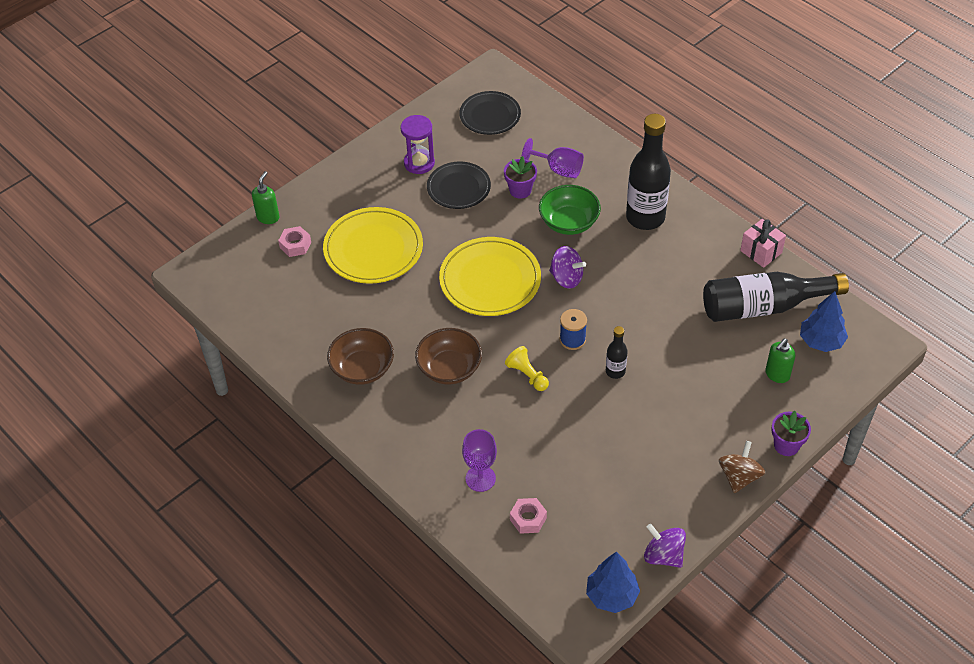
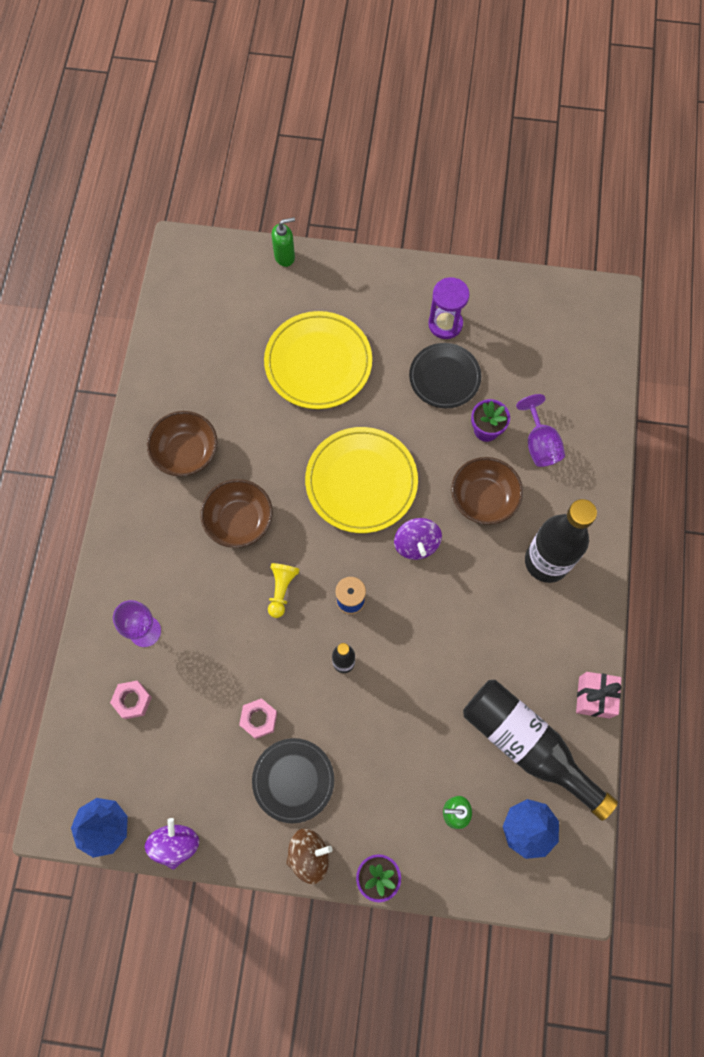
camera: 50 degrees right, 20 degrees up
(295, 245) = (272, 300): pink nut -> pink nut (259, 719)
(490, 115) = (553, 338): black plate -> black plate (293, 780)
(569, 222) = (483, 499): green bowl -> brown bowl

